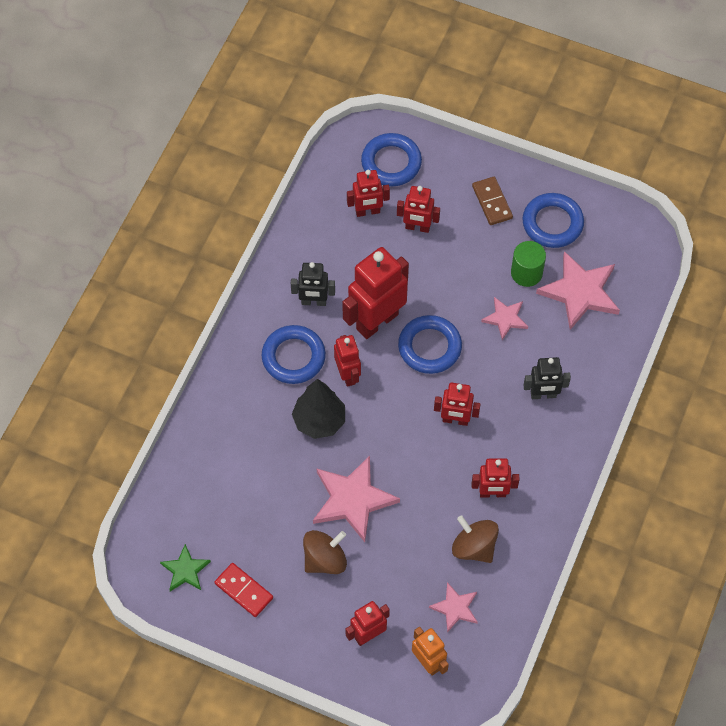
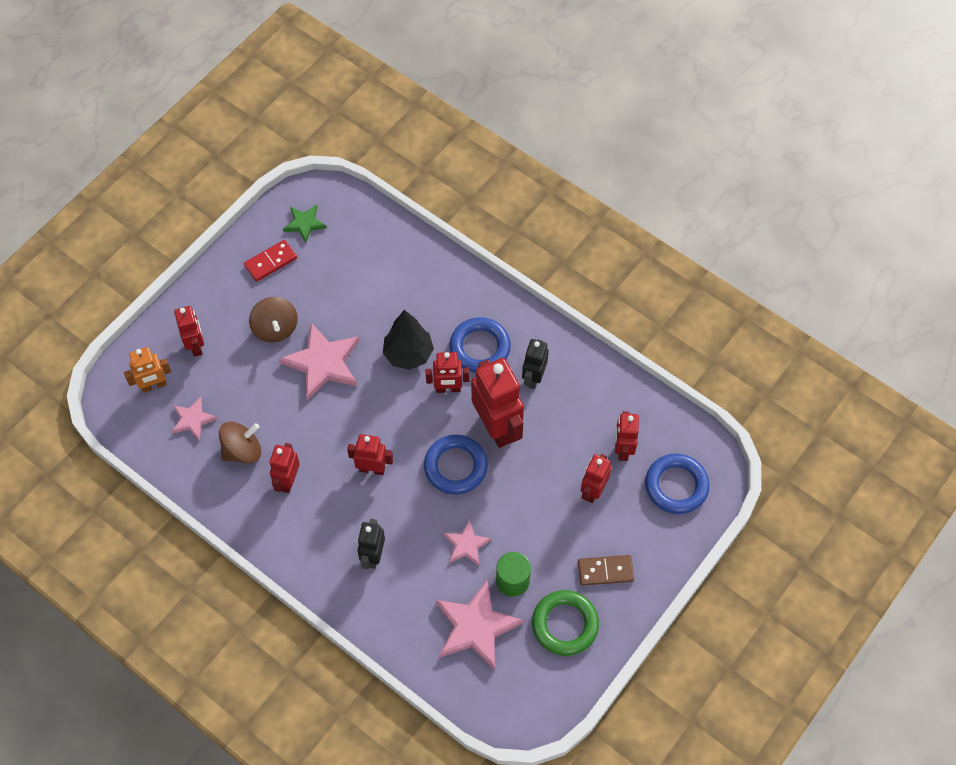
camera: 105 degrees right, 0 degrees up
(455, 420) = (372, 469): red robot -> red robot turned 75 degrees clockwise
(552, 223) = (565, 624): blue ring -> green ring

